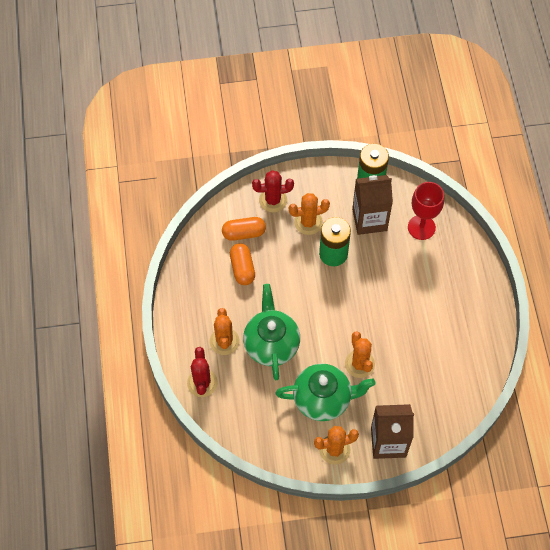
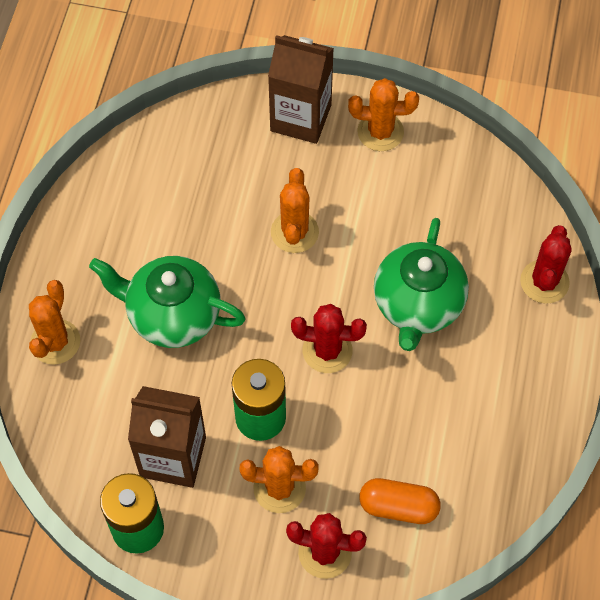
camera: 160 degrees left, 0 degrees up
(224, 341) = (490, 333): orange cactus -> orange cactus (55, 342)
(242, 268) = (422, 443): orange capsule -> none
(312, 301) = (327, 350): none -> red cactus
(323, 399) = (369, 201): green teapot -> green teapot (172, 315)
(421, 227) = (93, 413): red goblet -> none

